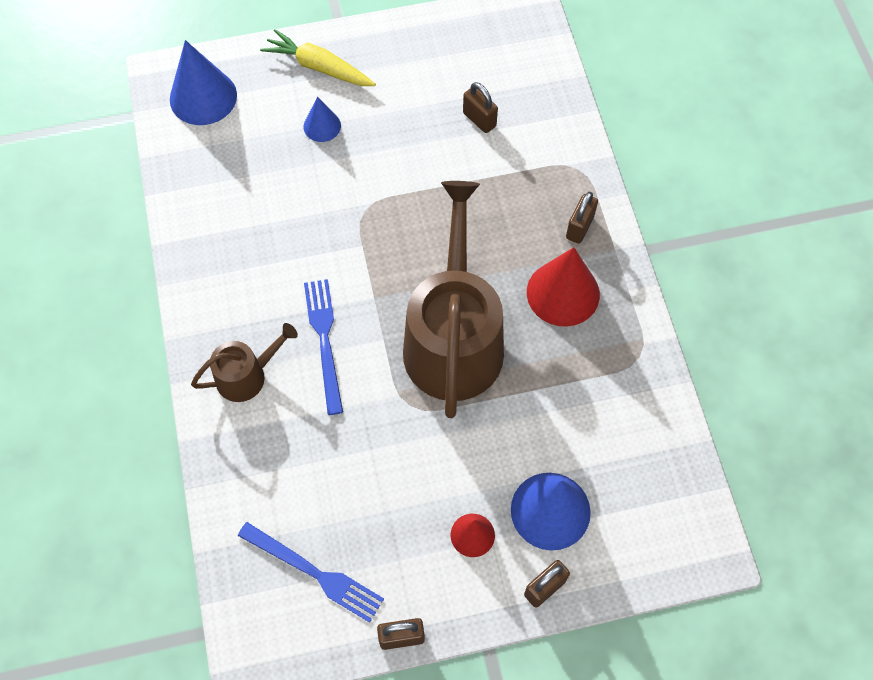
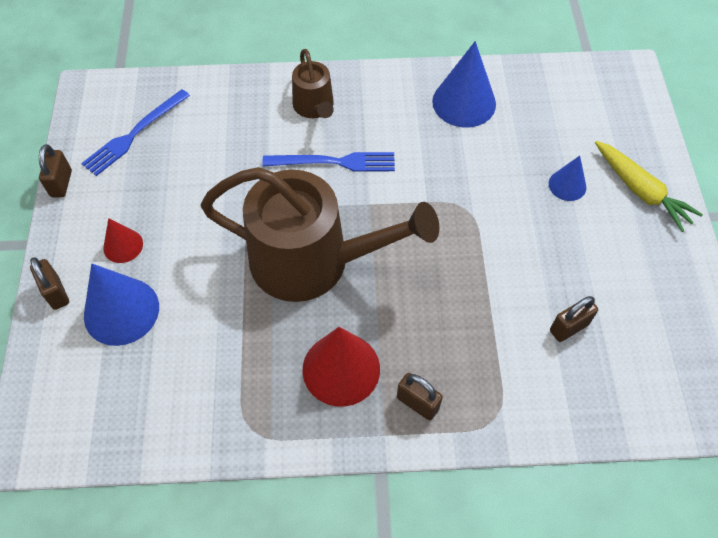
camera: 100 degrees right, 5 degrees down
(203, 97) = (605, 98): blue cone -> blue cone (464, 102)
(319, 67) = (640, 190): yellow carrot -> yellow carrot turned 105 degrees clockwise

